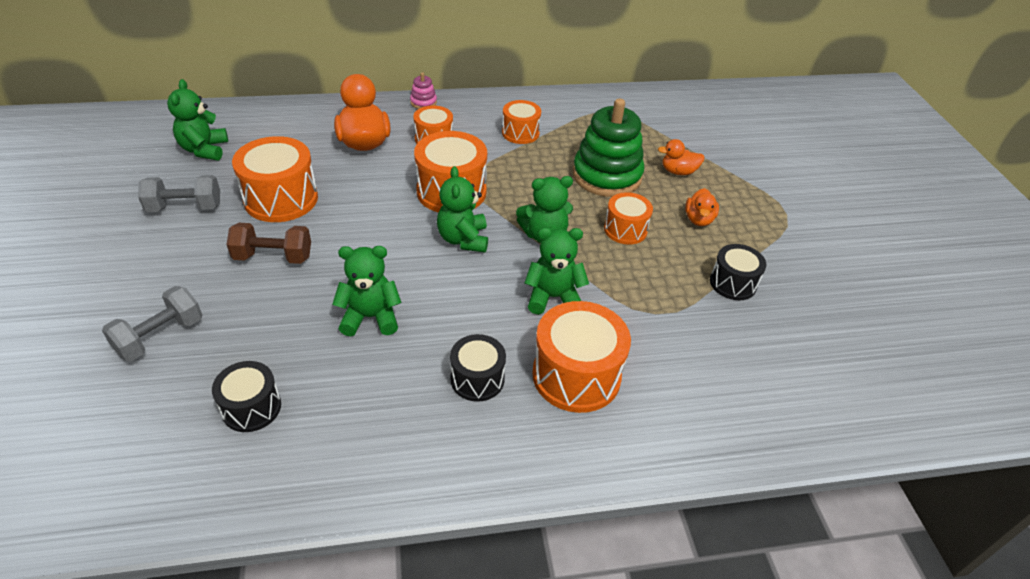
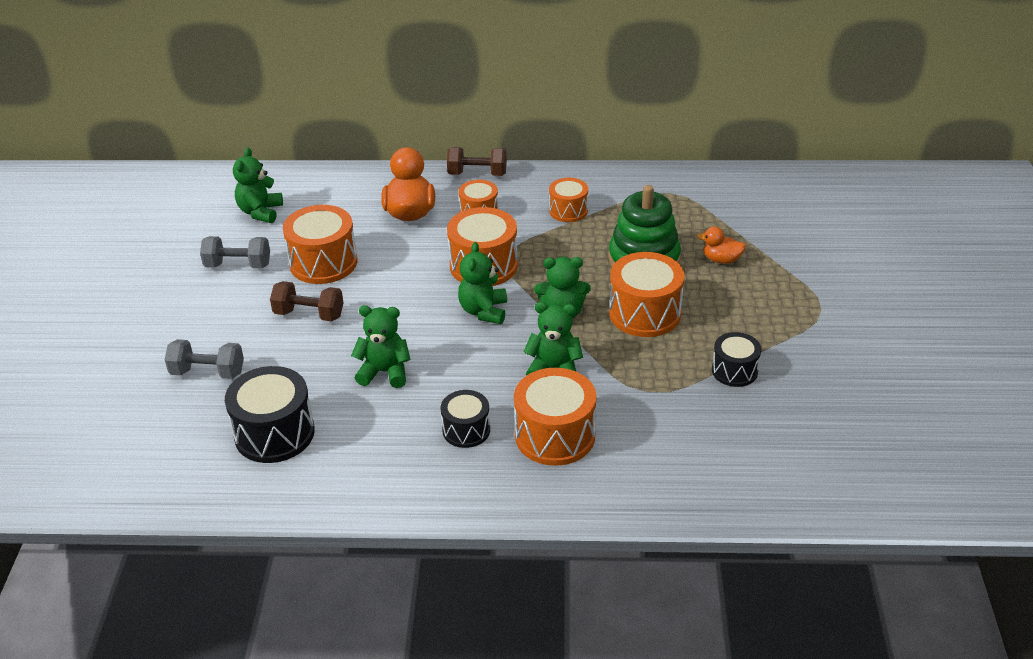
camera: 15 degrees right, 5 degrees down
(160, 336) = (208, 372): grey dumbbell -> grey dumbbell turned 45 degrees clockwise
(251, 408) = (274, 433): black drum -> black drum, size x1.66
(423, 102) = (477, 174): pink stacking toy -> brown dumbbell
(625, 229) = (644, 313): orange drum -> orange drum, size x1.66
(698, 219) = (724, 309): orange duck -> none

